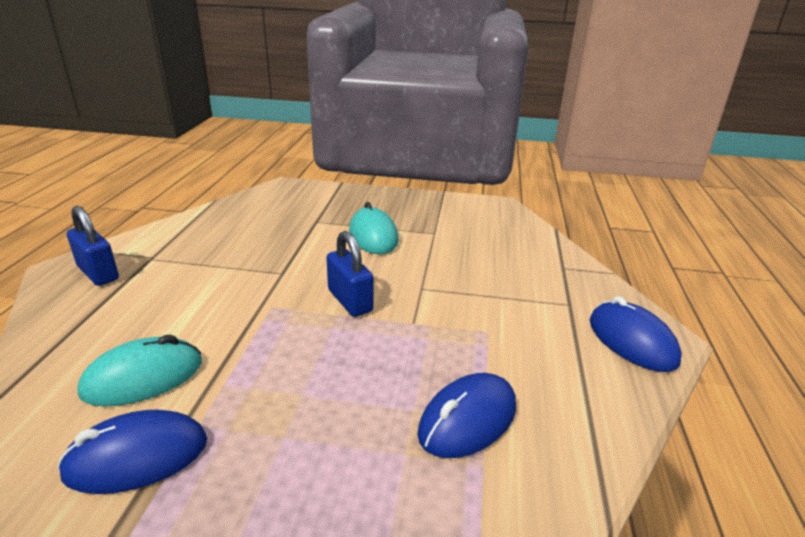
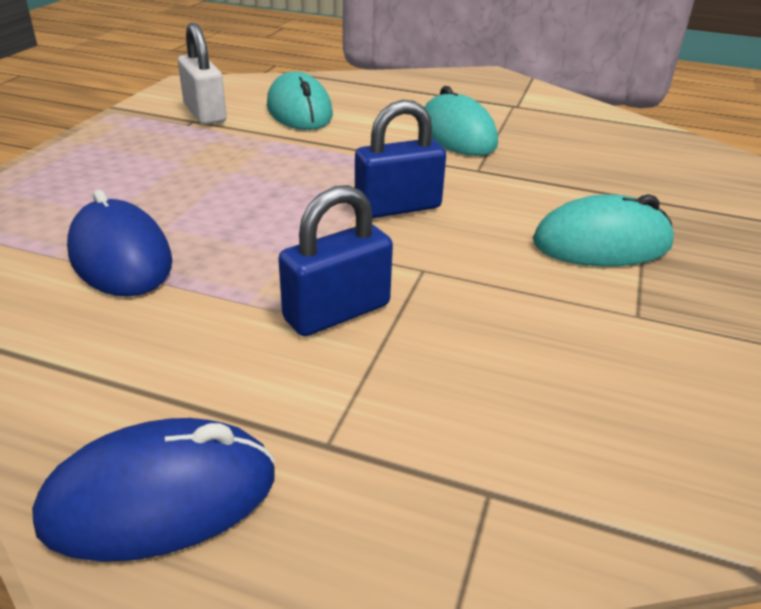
camera: 100 degrees right, 5 degrees up
(98, 273) = (480, 87): blue padlock -> blue padlock (337, 312)
(137, 457) = (205, 113): blue mouse -> white padlock
(217, 282) = (457, 135): none -> turquoise mouse

